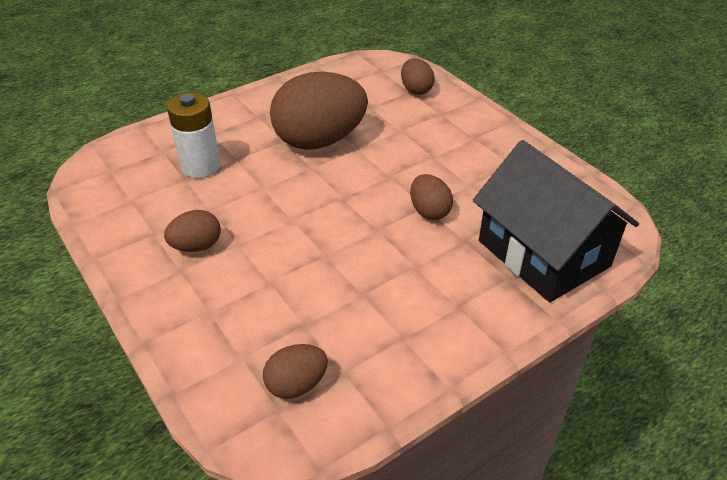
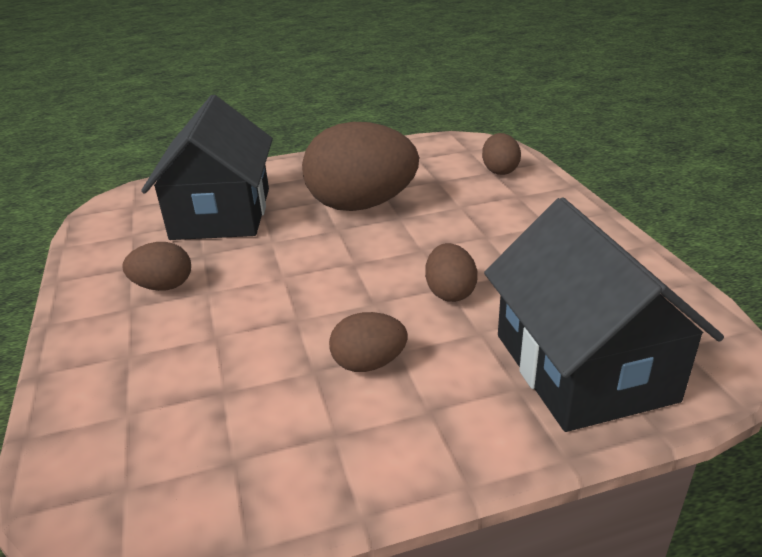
camera: 20 degrees right, 10 degrees down
(200, 166) = (222, 213): white battery -> black house
(296, 385) = (166, 462): brown egg -> brown egg (369, 364)

